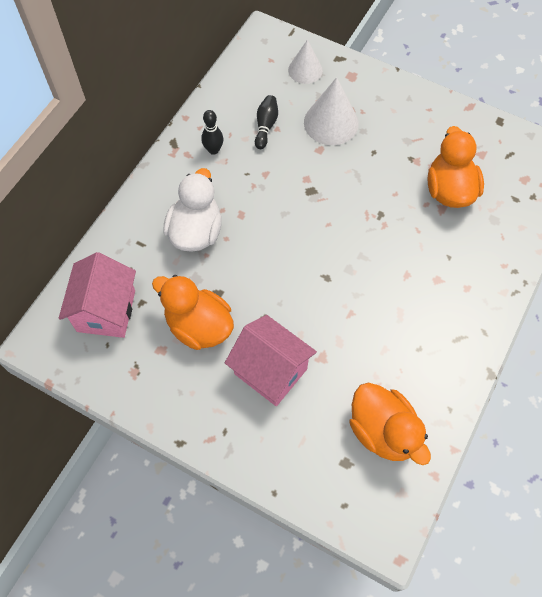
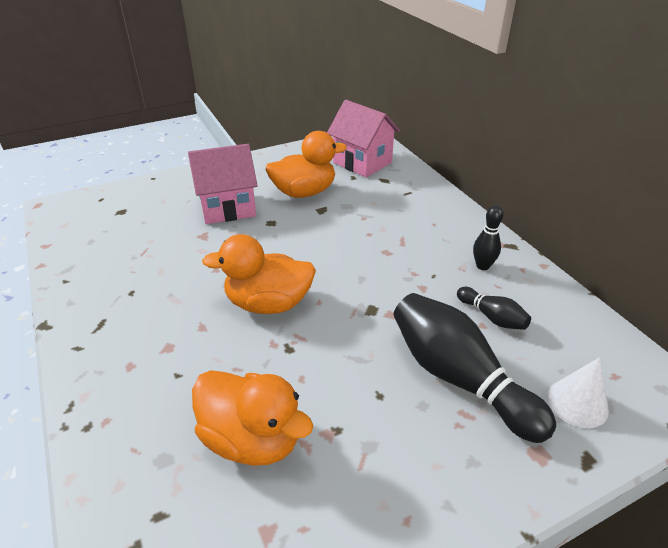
camera: 125 degrees right, 25 degrees down
(196, 232) = (392, 221): white duck -> none
(331, 122) = (459, 378): white cone -> black bowling pin
(383, 431) = (110, 237): orange duck -> orange duck (268, 303)

